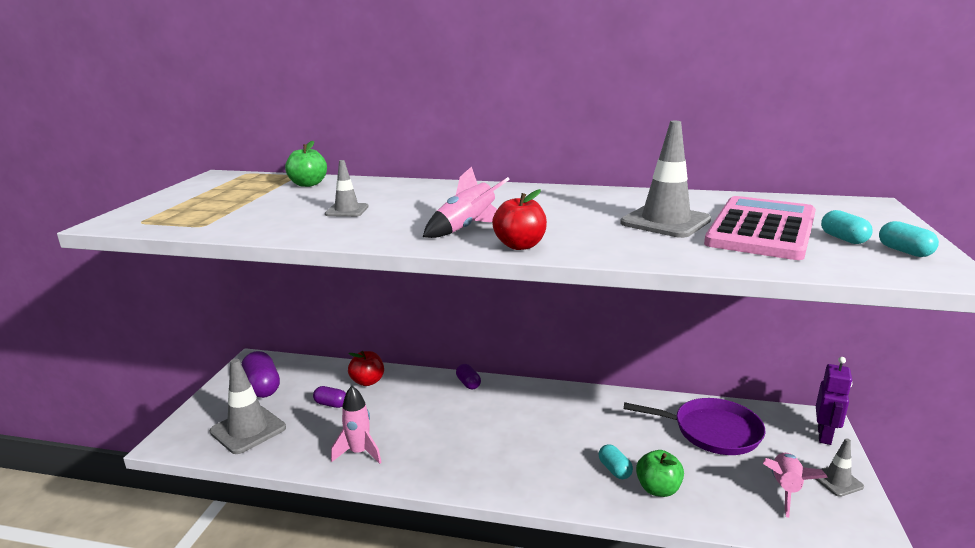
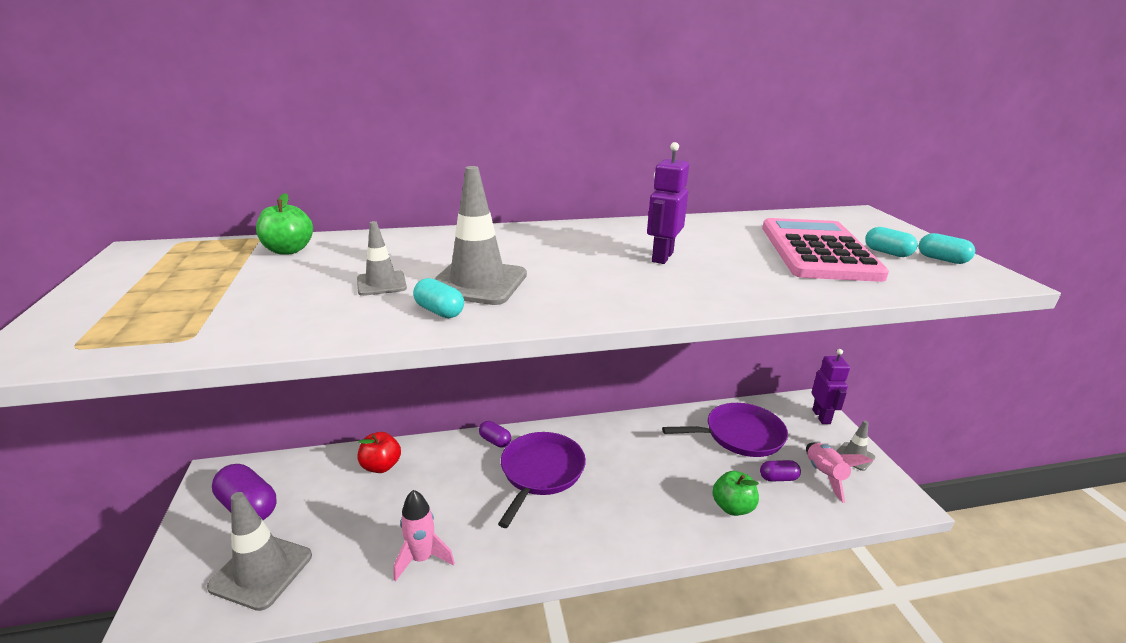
camera: 25 degrees left, 5 degrees up
(331, 404) = (352, 506): purple capsule -> purple capsule (778, 478)
(466, 228) = (551, 289): pink rocket -> none
(492, 416) = (541, 472): none -> purple pan
(520, 245) = (633, 304): red apple -> none
(592, 217) = (662, 257): none -> purple robot
(614, 470) = (686, 499): turquoise capsule -> turquoise capsule (439, 311)
(665, 222) = (732, 253): grey traffic cone -> grey traffic cone (477, 283)

